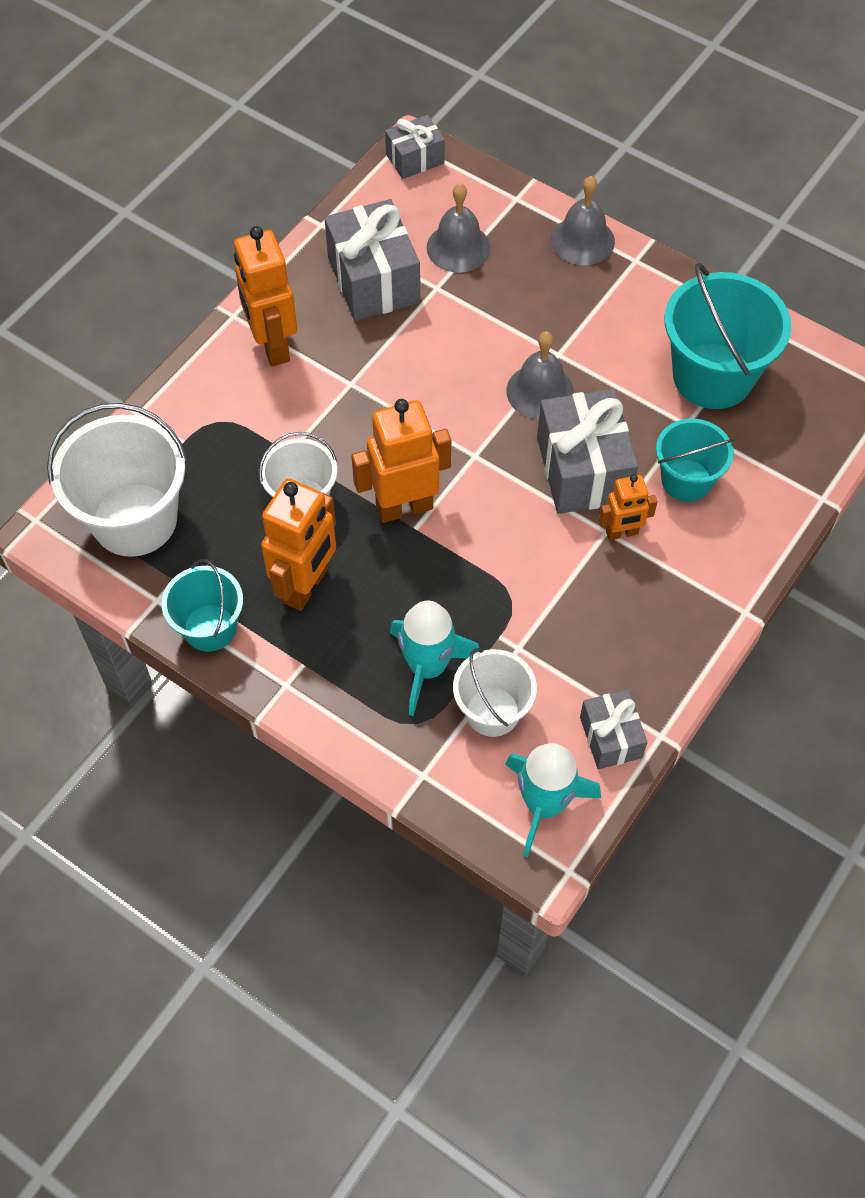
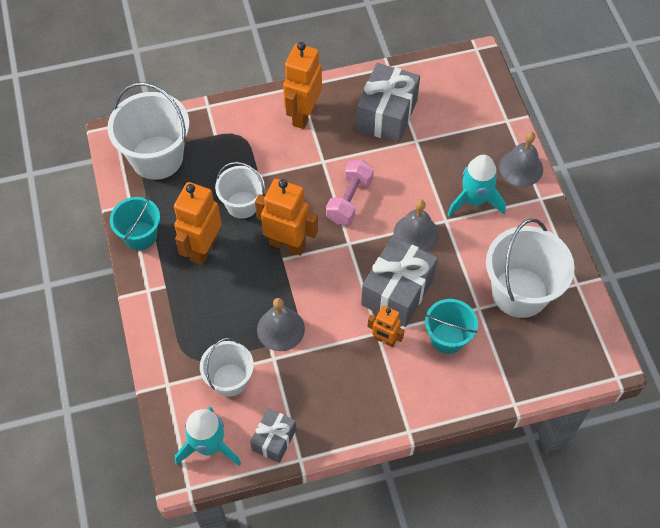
camera: 40 degrees right, 0 degrees up
(306, 586) = (203, 249): orange robot -> orange robot turned 135 degrees clockwise
(415, 159) = (472, 63): grey gift -> none
(427, 406) = (349, 200): none -> pink dumbbell
(428, 667) = (220, 333): turquoise rocket -> turquoise rocket (474, 200)
(458, 247) = (448, 127): grey bell -> grey bell (280, 329)
(712, 376) = (519, 292): turquoise bucket -> white bucket

